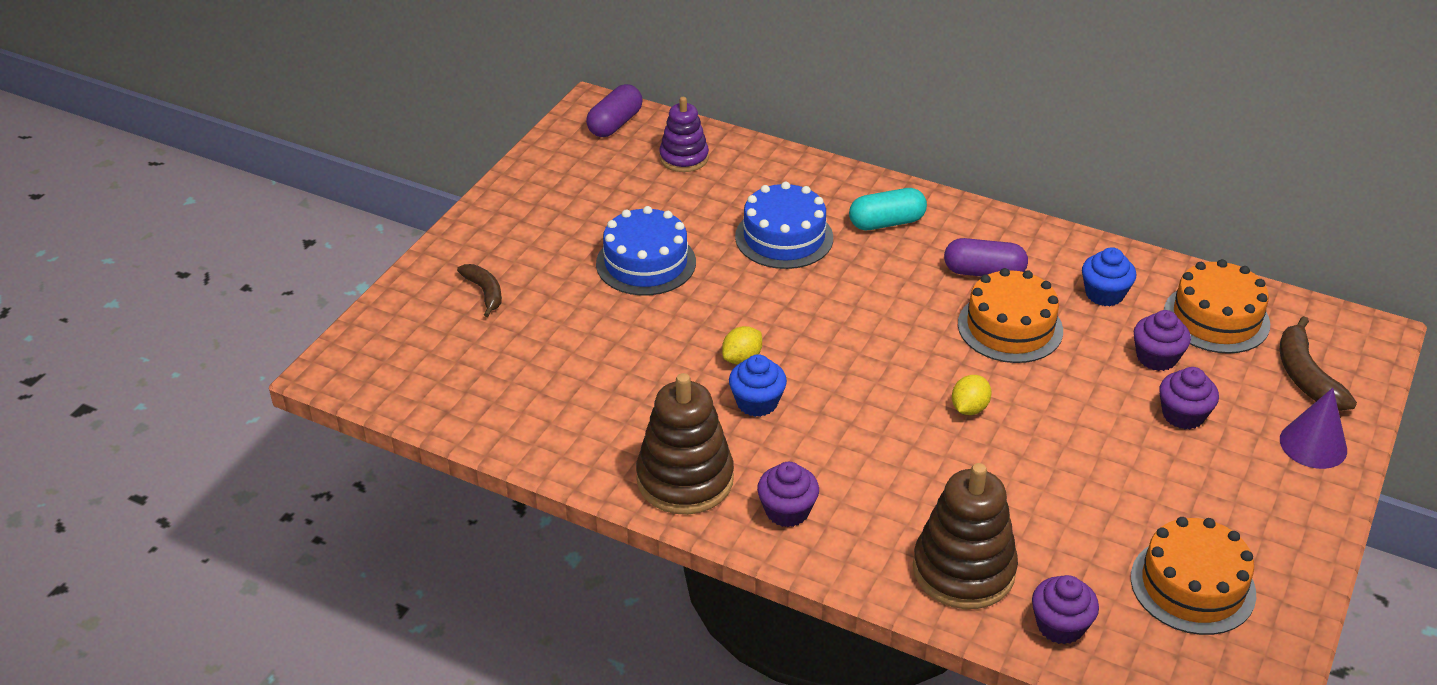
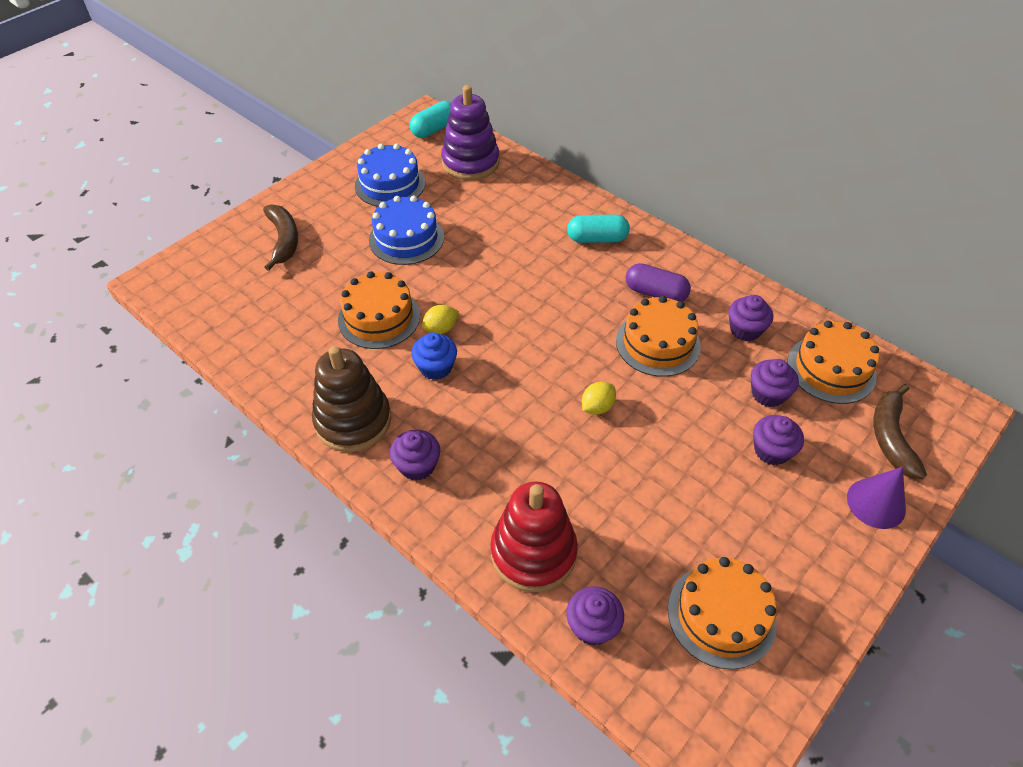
camera: 15 degrees right, 10 degrees up
(484, 292) = (284, 240): brown banana -> brown banana, size x1.52
(615, 124) = (434, 129): purple capsule -> turquoise capsule
(658, 360) = (379, 317): none -> orange cake
(684, 158) = (470, 163): purple stacking toy -> purple stacking toy, size x1.58
(784, 237) = (515, 237): blue cake -> blue cake (390, 184)
(963, 570) = (533, 552): brown stacking toy -> red stacking toy
(1104, 294) = (745, 330): blue cupcake -> purple cupcake

